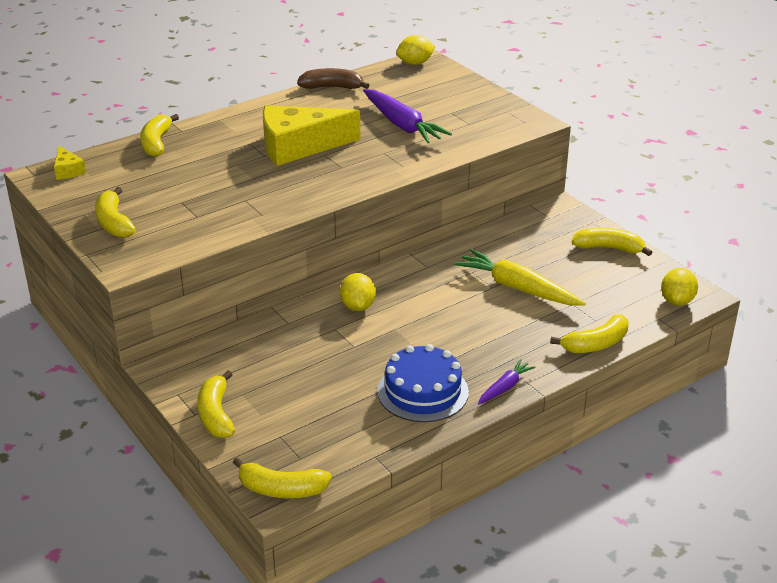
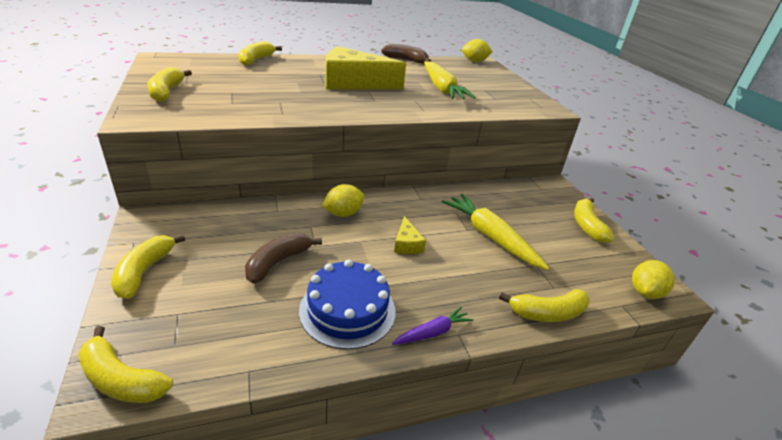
camera: 15 degrees right, 0 degrees up
(68, 170) = (178, 59): yellow cheese -> yellow cheese (407, 244)
(331, 371) = (278, 262): none -> brown banana
(358, 306) = (343, 213): yellow lemon -> yellow lemon turned 45 degrees clockwise
(402, 125) = (442, 88): purple carrot -> yellow carrot
(609, 248) = (587, 226): yellow banana -> yellow banana turned 120 degrees counterclockwise

